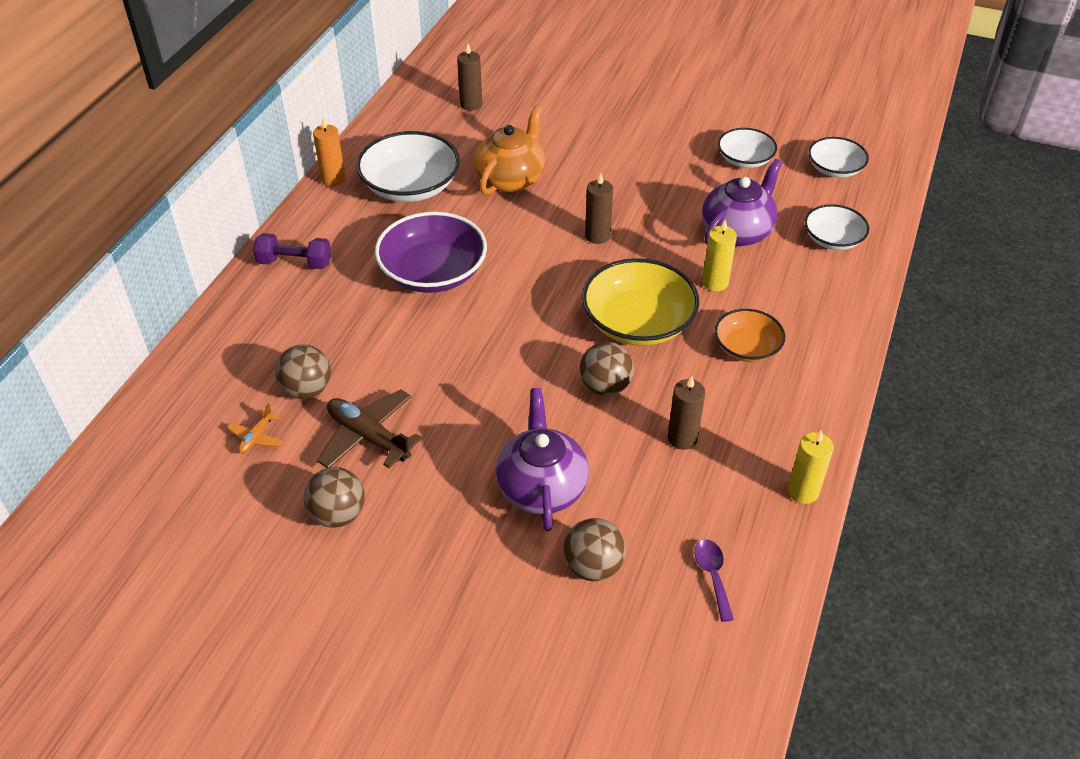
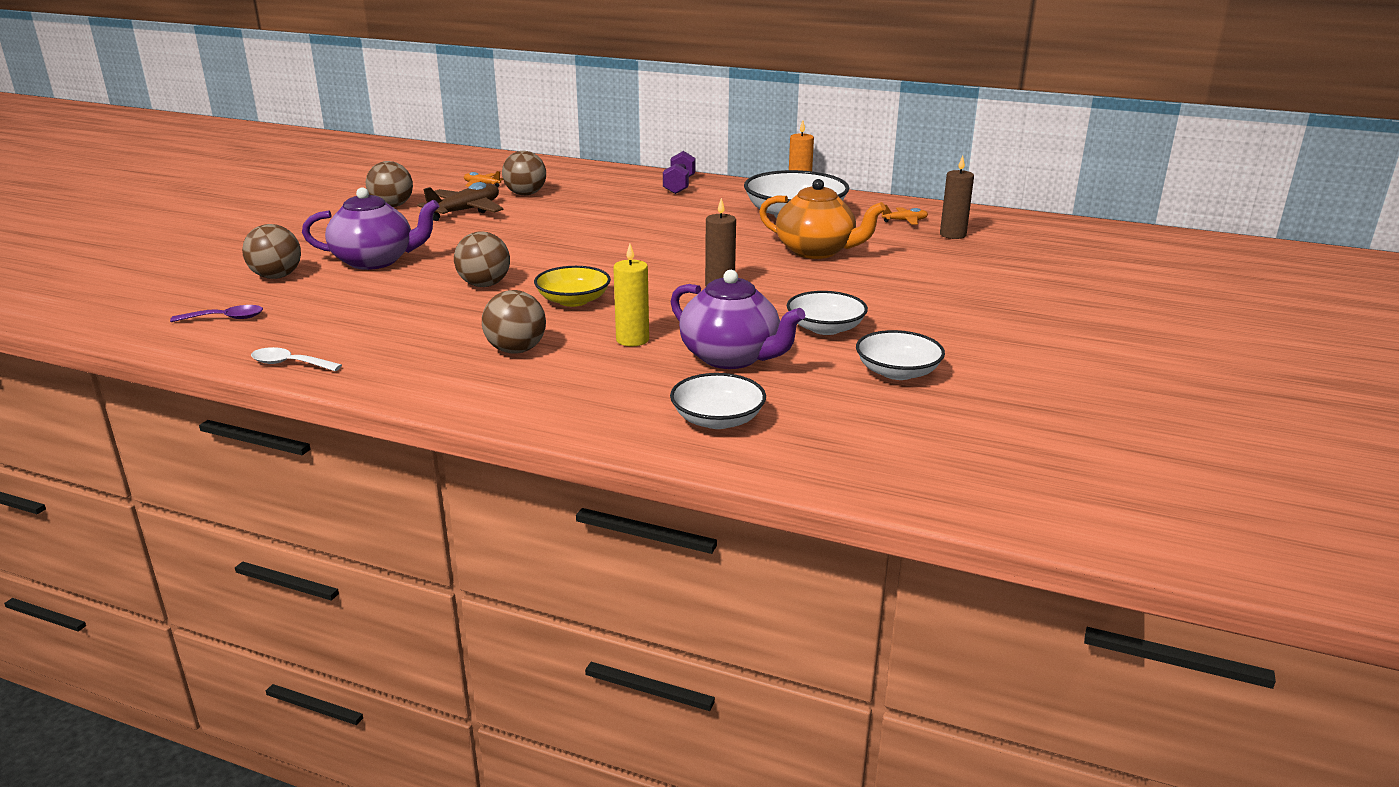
camera: 90 degrees right, 20 degrees down
(432, 124) = (905, 221): none -> orange plane
(433, 272) = (663, 225): purple bowl -> none
(638, 322) = (573, 300): yellow bowl -> yellow bowl, size x0.59
(682, 438) = (398, 313): brown candle -> none
(747, 347) = (516, 350): orange bowl -> brown ball
(803, 491) = (289, 364): yellow candle -> white spoon
(835, 169) = (896, 437): white bowl -> white bowl (825, 328)

